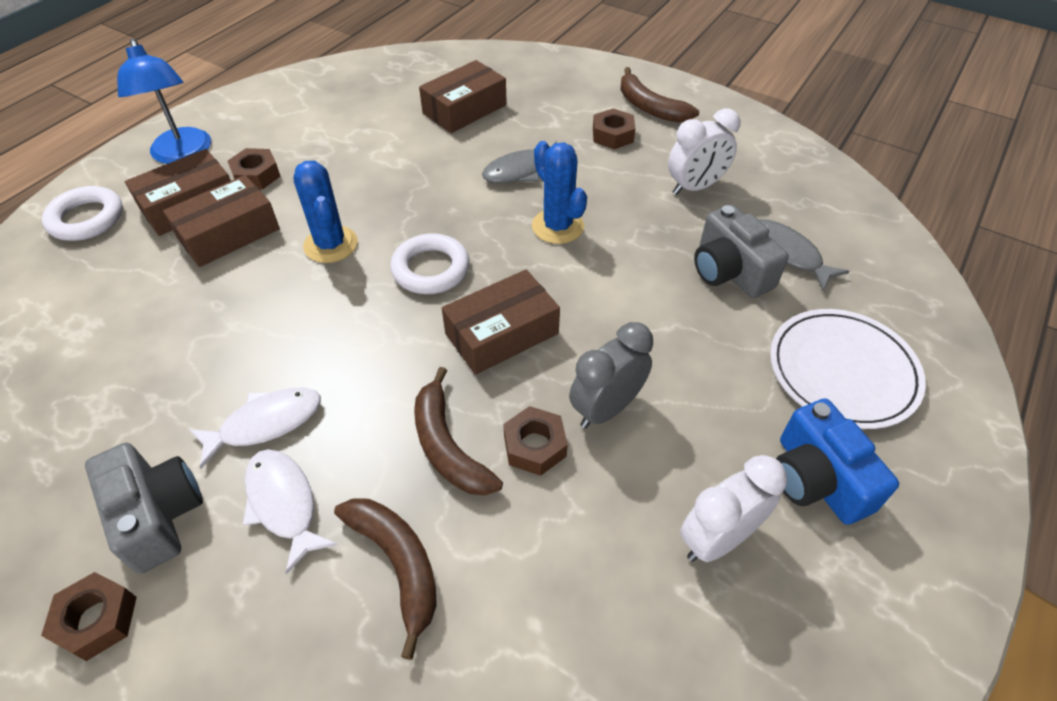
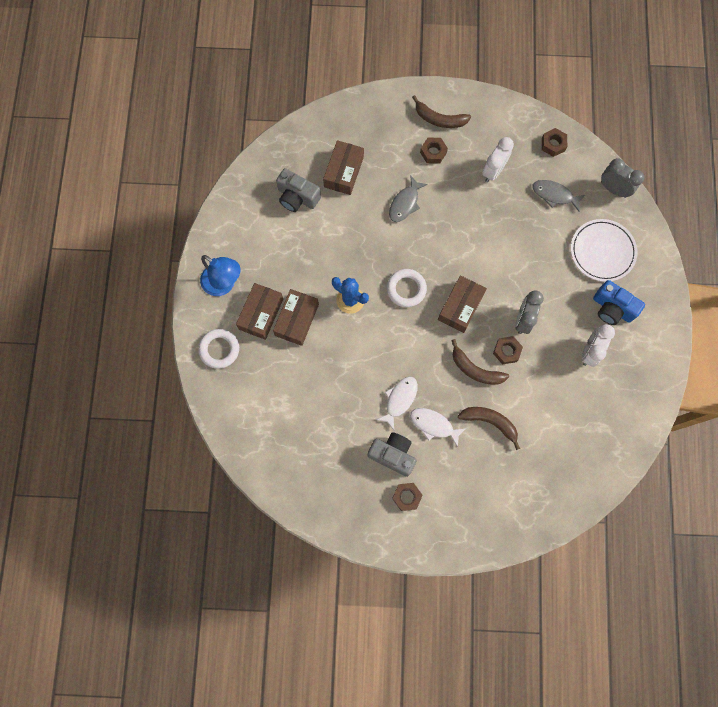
camera: 30 degrees left, 25 degrees up
(256, 175) = (276, 277): brown nut -> brown nut (553, 144)
(557, 226) = (445, 232): blue cactus -> none
(729, 271) = (534, 219): grey camera -> grey camera (297, 197)
(912, 289) = (613, 189): none -> grey clock

